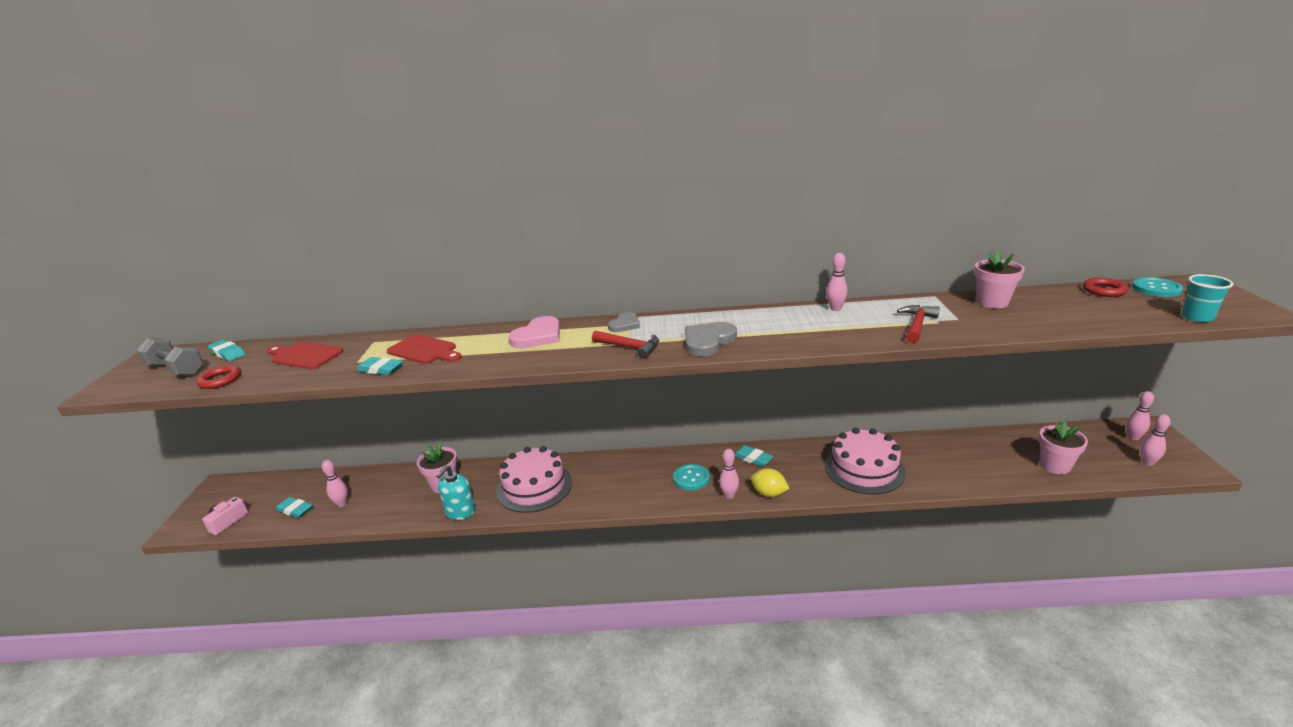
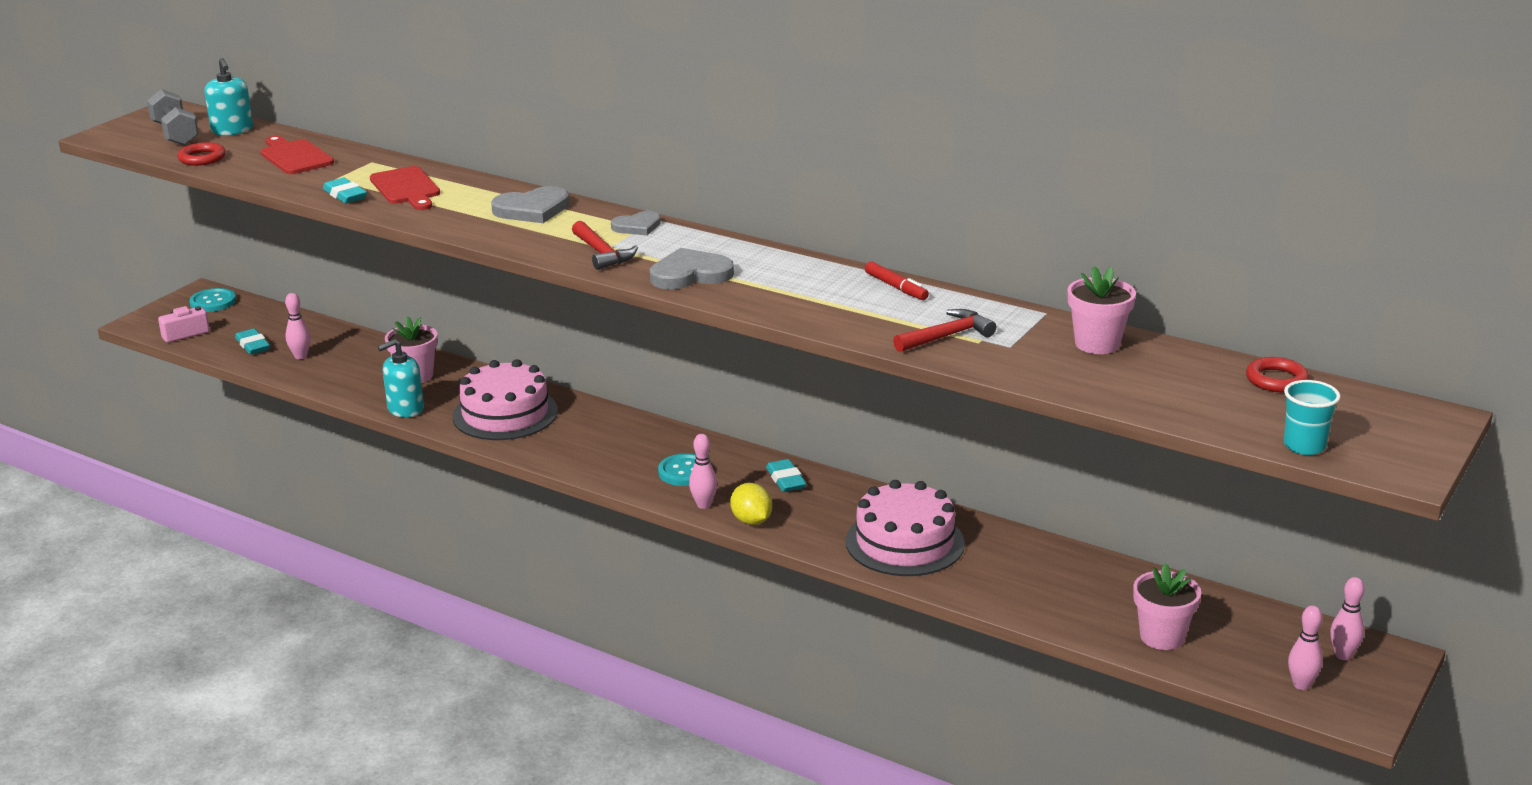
camera: 30 degrees right, 0 degrees up
(228, 353) = (232, 130): turquoise eraser -> turquoise soap dispenser
(538, 336) = (532, 209): pink heart -> grey heart
(835, 309) = (896, 287): pink bowling pin -> red marker
(1156, 289) = (1352, 402): turquoise button -> turquoise button (213, 302)

